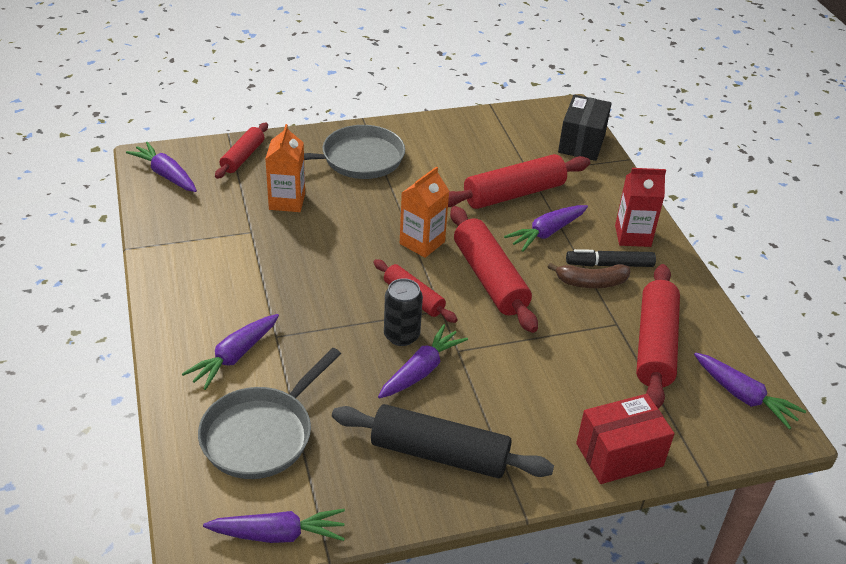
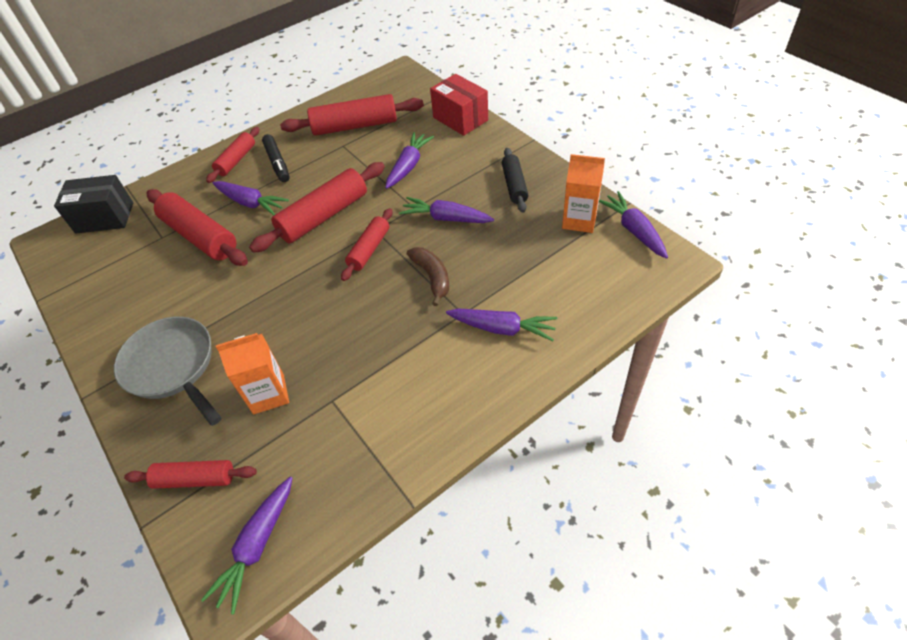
camera: 105 degrees left, 10 degrees up
(261, 434) = (565, 275): grey pan -> none
(401, 335) = (416, 241): black can -> none
(422, 243) = (295, 269): orange carton -> orange carton (579, 220)
(439, 454) = (514, 185): black rolling pin -> black rolling pin, size x0.60
(591, 282) = (303, 166): brown banana -> brown banana (432, 277)
(632, 236) = (236, 160): red carton -> red rolling pin
(743, 396) = (381, 87): purple carrot -> purple carrot (408, 166)

